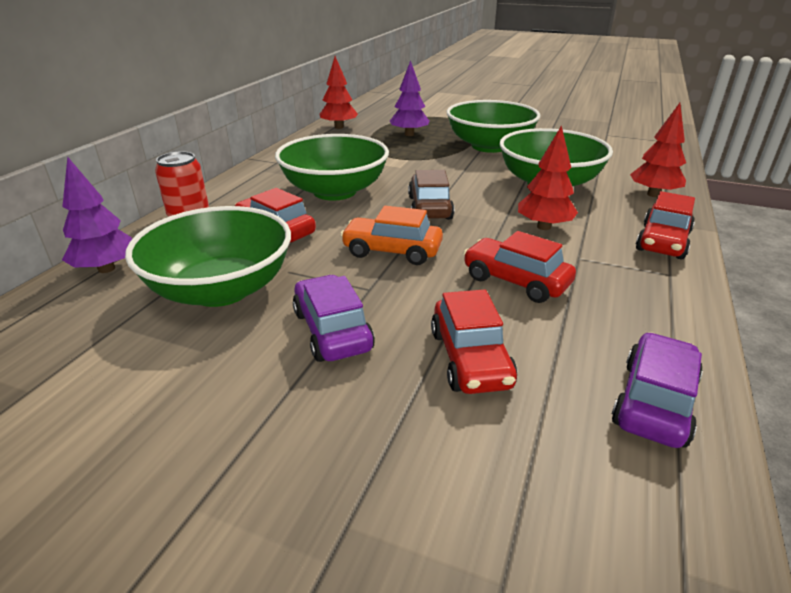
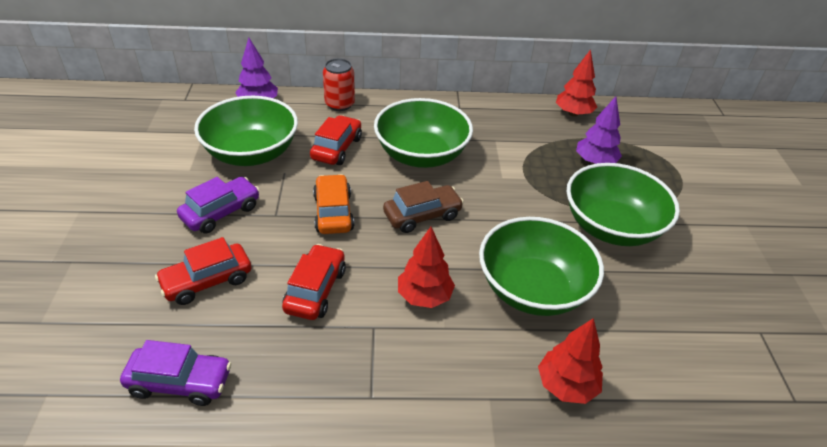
camera: 65 degrees right, 10 degrees up
(662, 241) = (439, 392): red car -> none

